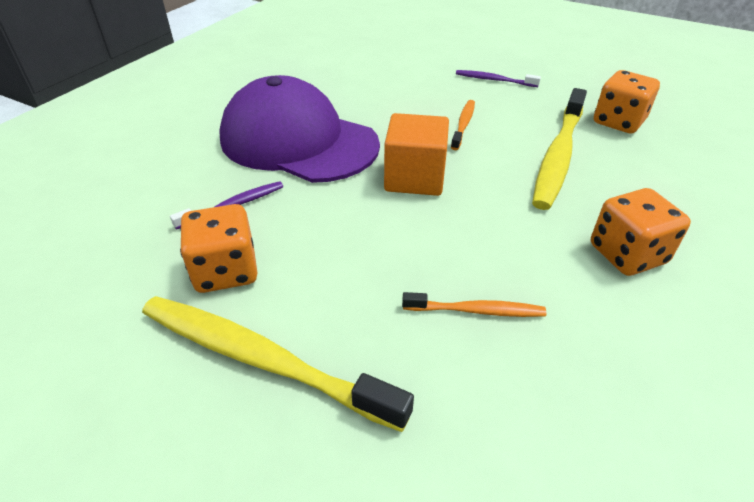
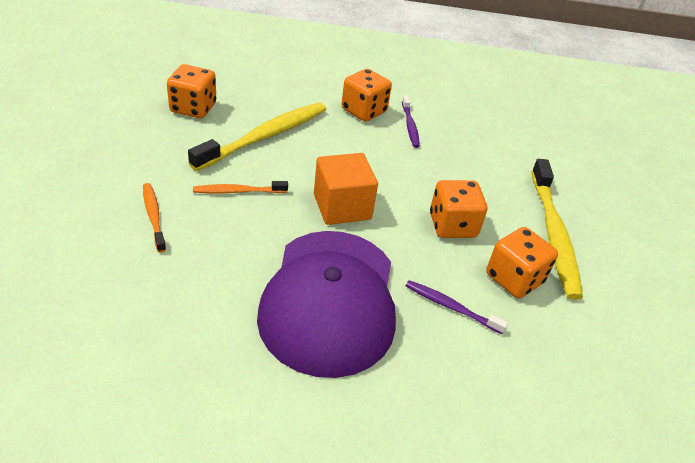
camera: 120 degrees left, 0 degrees up
(341, 253) = (452, 226): none -> orange dice
(475, 310) = (452, 161): orange toothbrush -> orange toothbrush (153, 216)
(494, 80) = (128, 181): purple toothbrush -> purple toothbrush (410, 125)
(558, 155) = (264, 137): yellow toothbrush -> yellow toothbrush turned 45 degrees counterclockwise

